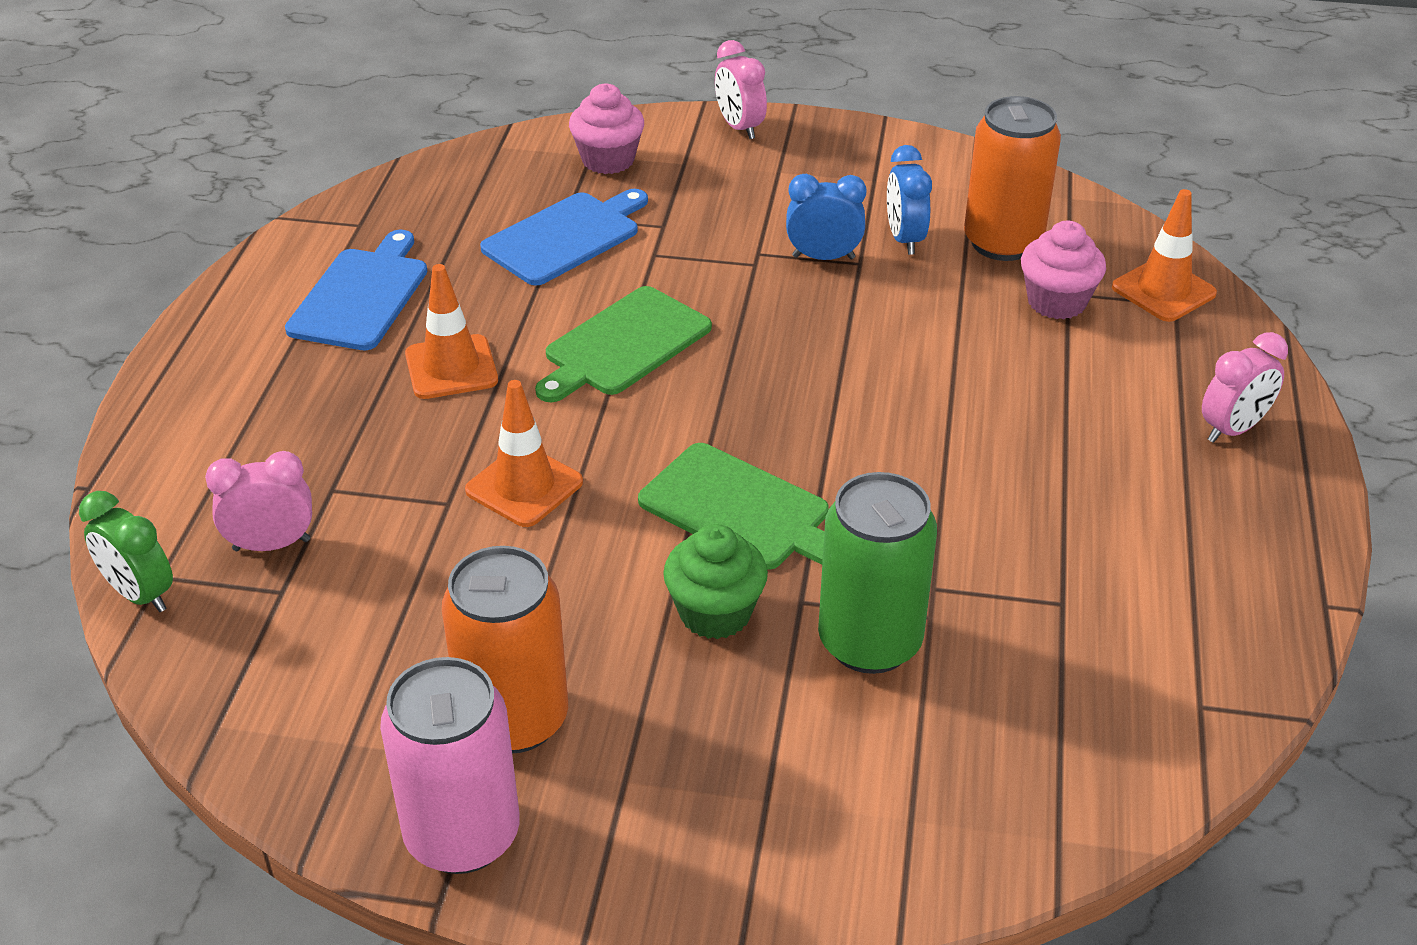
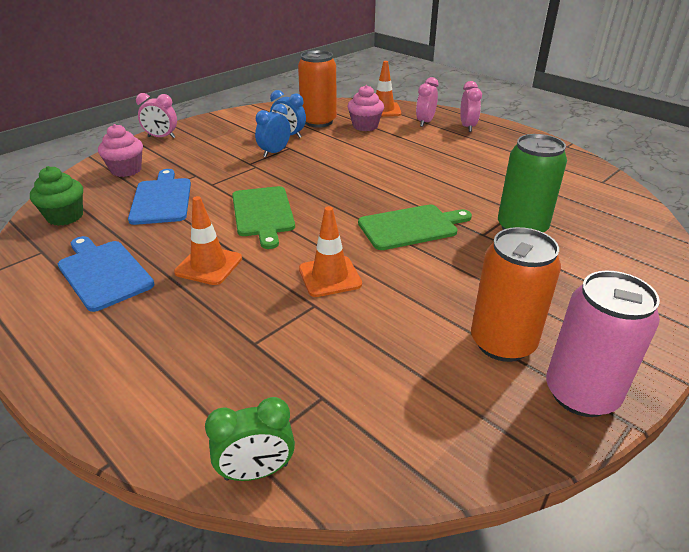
camera: 55 degrees left, 5 degrees down
(271, 545) = (275, 386): pink clock -> pink clock (425, 122)
(715, 613) = (473, 257): green cupcake -> green cupcake (65, 217)

